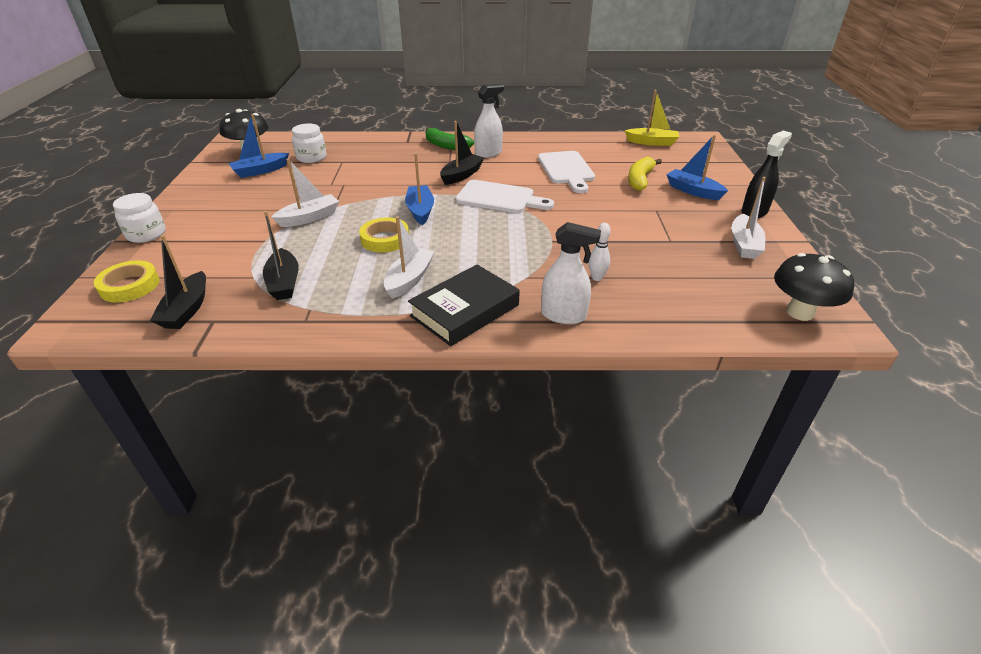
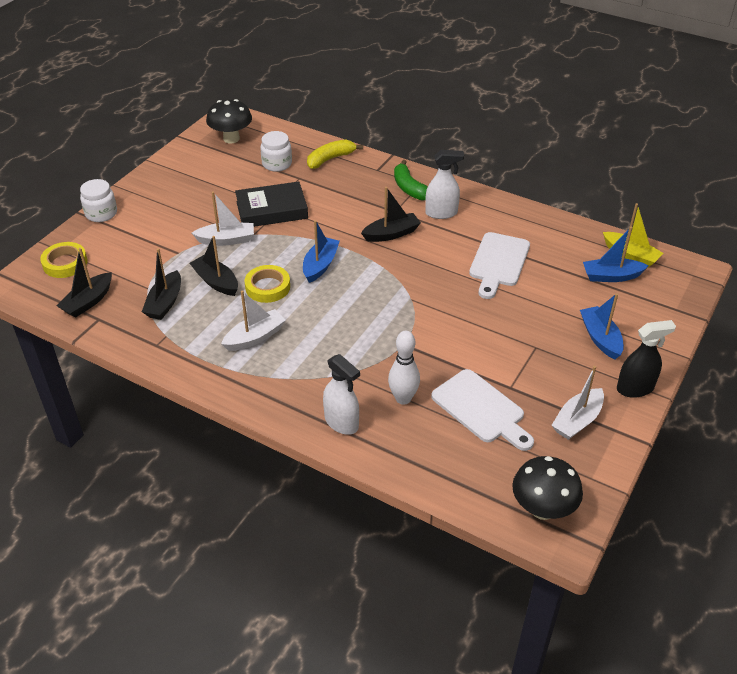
camera: 30 degrees right, 5 degrees up
(260, 171) = (224, 167): blue boat -> blue boat (611, 276)
(327, 250) = (216, 282): none -> black boat
(465, 310) = (272, 385): black book -> black book (272, 210)
(499, 198) = (401, 276): white cutting board -> white cutting board (481, 409)
(596, 278) = (403, 398): white bowling pin -> white bowling pin, size x1.57
(640, 180) = (560, 303): yellow banana -> yellow banana (330, 159)

